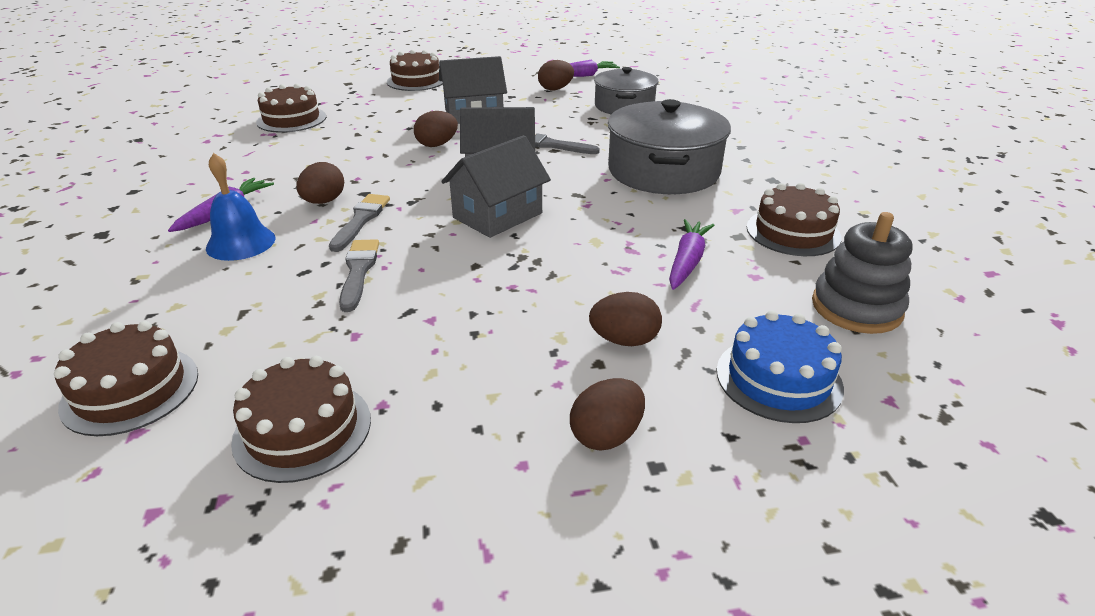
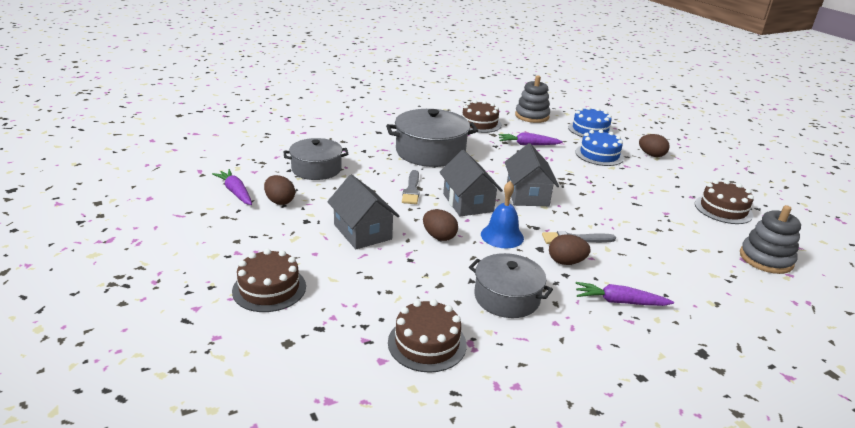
camera: 110 degrees left, 5 degrees down
(130, 390) = (766, 259): brown cake -> grey stacking toy
(241, 243) = (642, 277): blue bell -> blue bell (502, 236)
(305, 157) = (507, 297): none -> grey pot
(358, 271) = (623, 225): grey brush -> none
(497, 215) = (527, 195): grey house -> grey house turned 60 degrees clockwise
(624, 340) = (599, 155): brown egg -> blue cake

